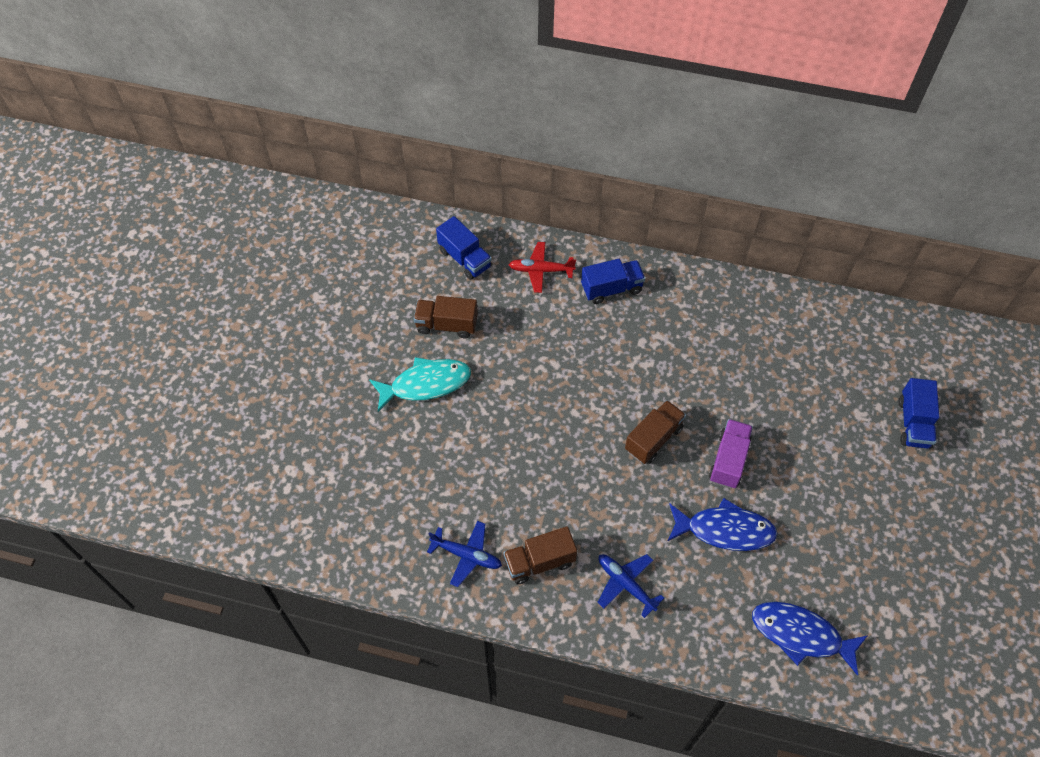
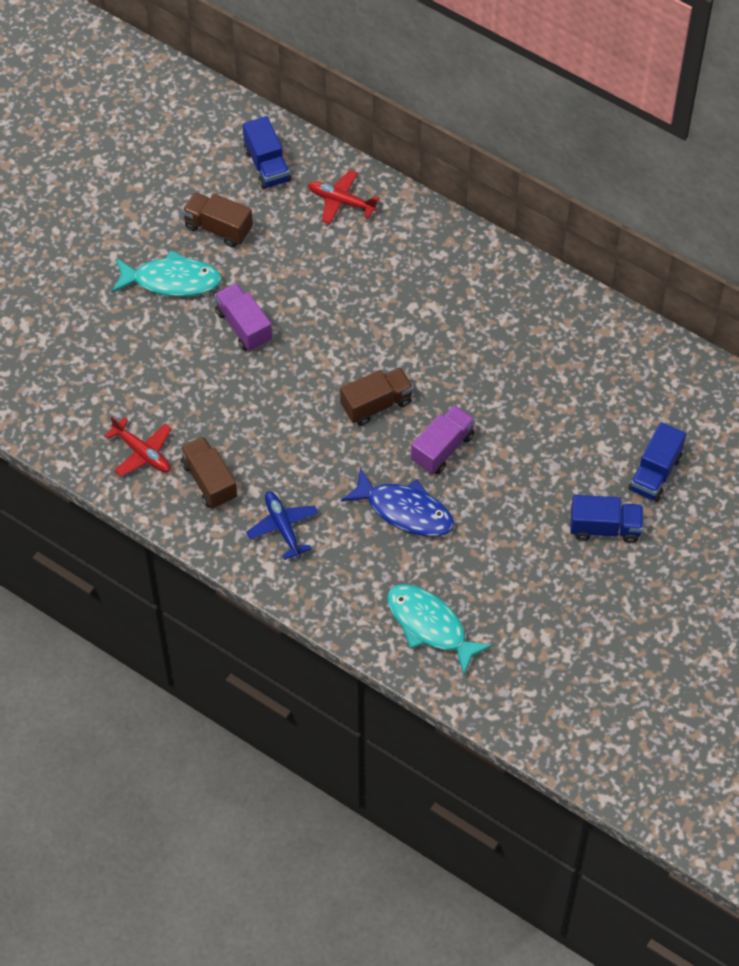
camera: 20 degrees right, 0 degrees up
(467, 555) = (142, 453): blue plane -> red plane
(507, 405) = (244, 326): none -> purple truck
(539, 562) = (209, 481): brown truck -> brown truck turned 60 degrees clockwise
(611, 289) = (407, 243): blue truck -> blue truck (605, 528)
(801, 635) = (430, 626): blue fish -> turquoise fish

